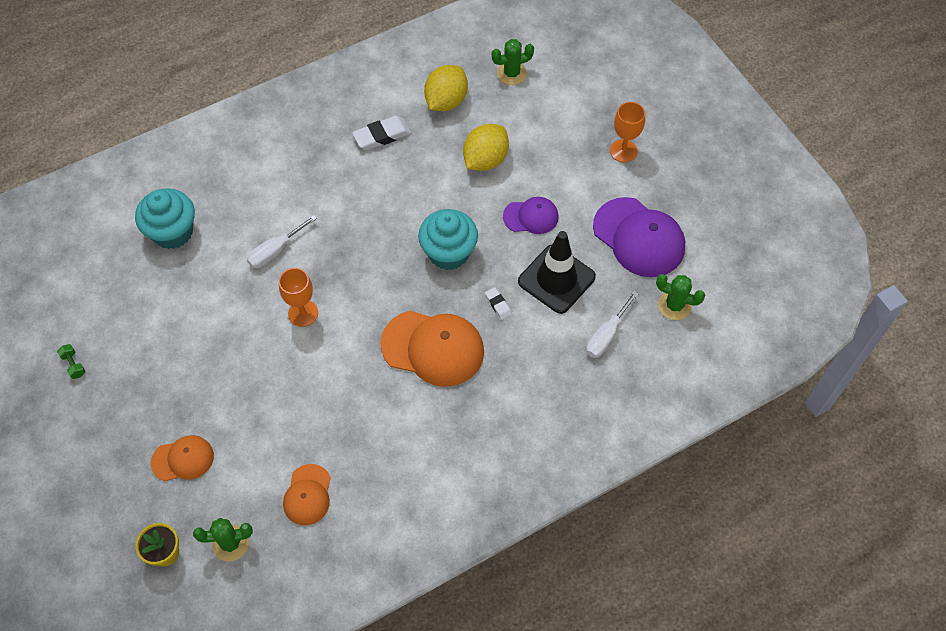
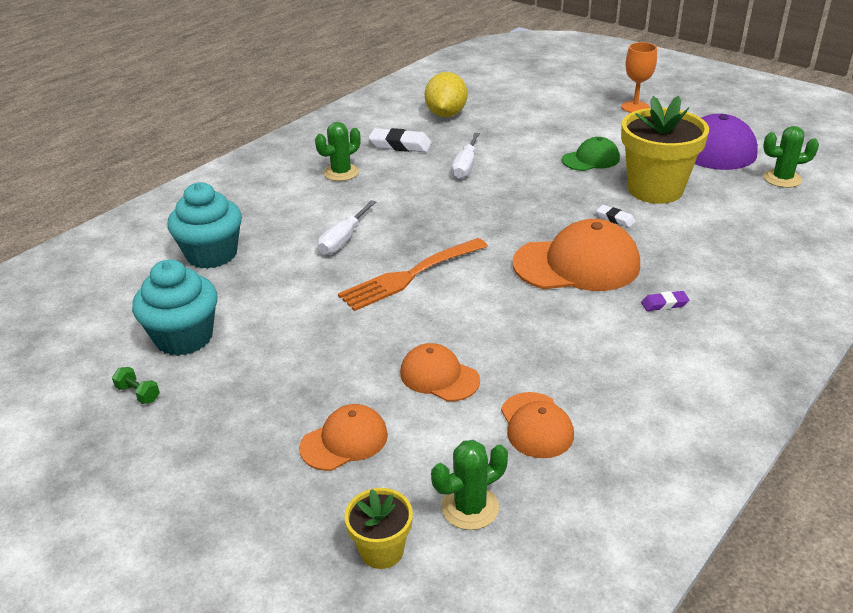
camera: 20 degrees left, 25 degrees down
(270, 426) = (439, 376): none -> orange cap
(303, 313) = (409, 276): orange goblet -> orange fork
(382, 136) = (400, 145): white eraser -> white eraser turned 60 degrees clockwise
(448, 252) = (532, 198): turquoise cupcake -> turquoise cupcake (184, 337)
(468, 416) = (664, 304): none -> purple eraser
(485, 160) = (514, 137): yellow lemon -> none
(511, 73) = (493, 89): green cactus -> green cactus (341, 173)
(531, 217) = (591, 159): purple cap -> green cap
(556, 279) = (655, 189): black traffic cone -> yellow flower pot
(606, 335) = (742, 212): white screwdriver -> white screwdriver (465, 166)

